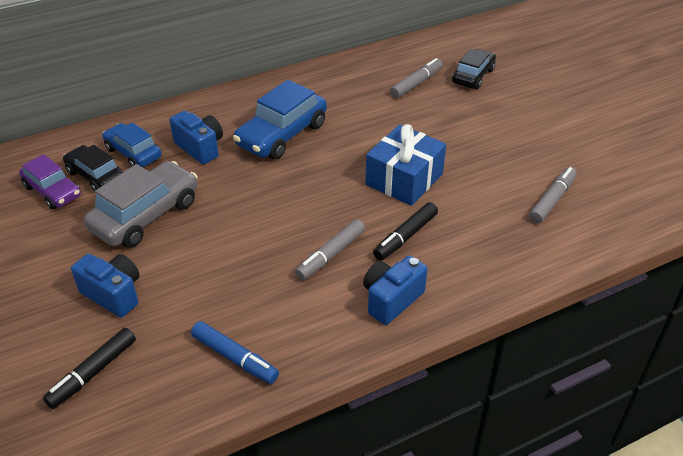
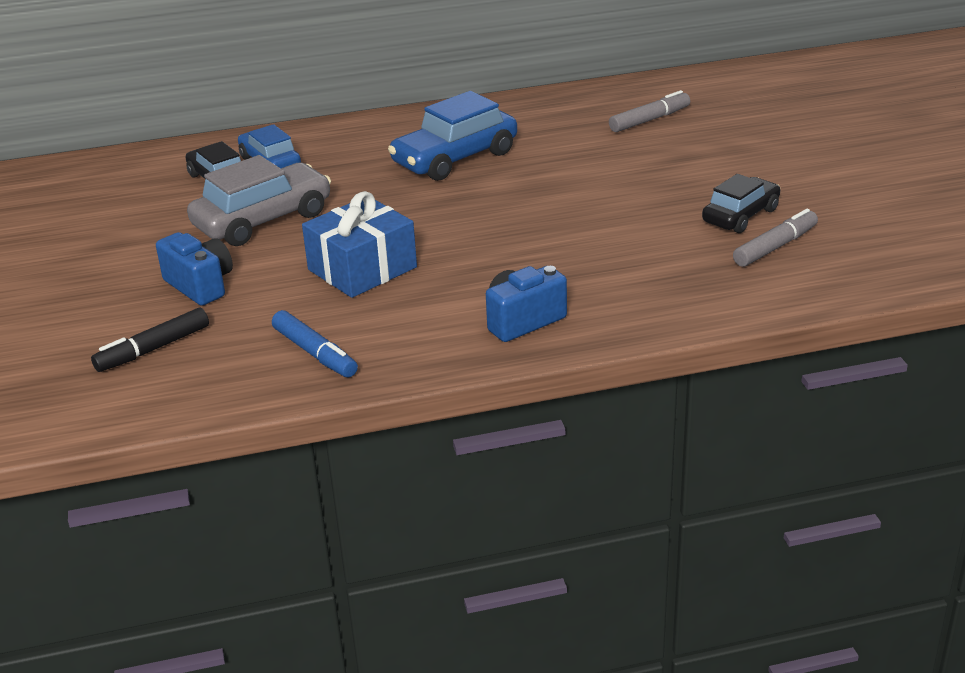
camera: 15 degrees right, 10 degrees down
(53, 191) = (166, 190): purple car -> none
(200, 148) = (350, 163): blue camera -> none
(331, 255) = (466, 274): grey marker -> none
(404, 179) = (590, 211): blue gift -> blue gift (362, 268)
(406, 237) = (567, 265): black marker -> none
(473, 76) = (729, 117): black car -> black car (740, 216)

